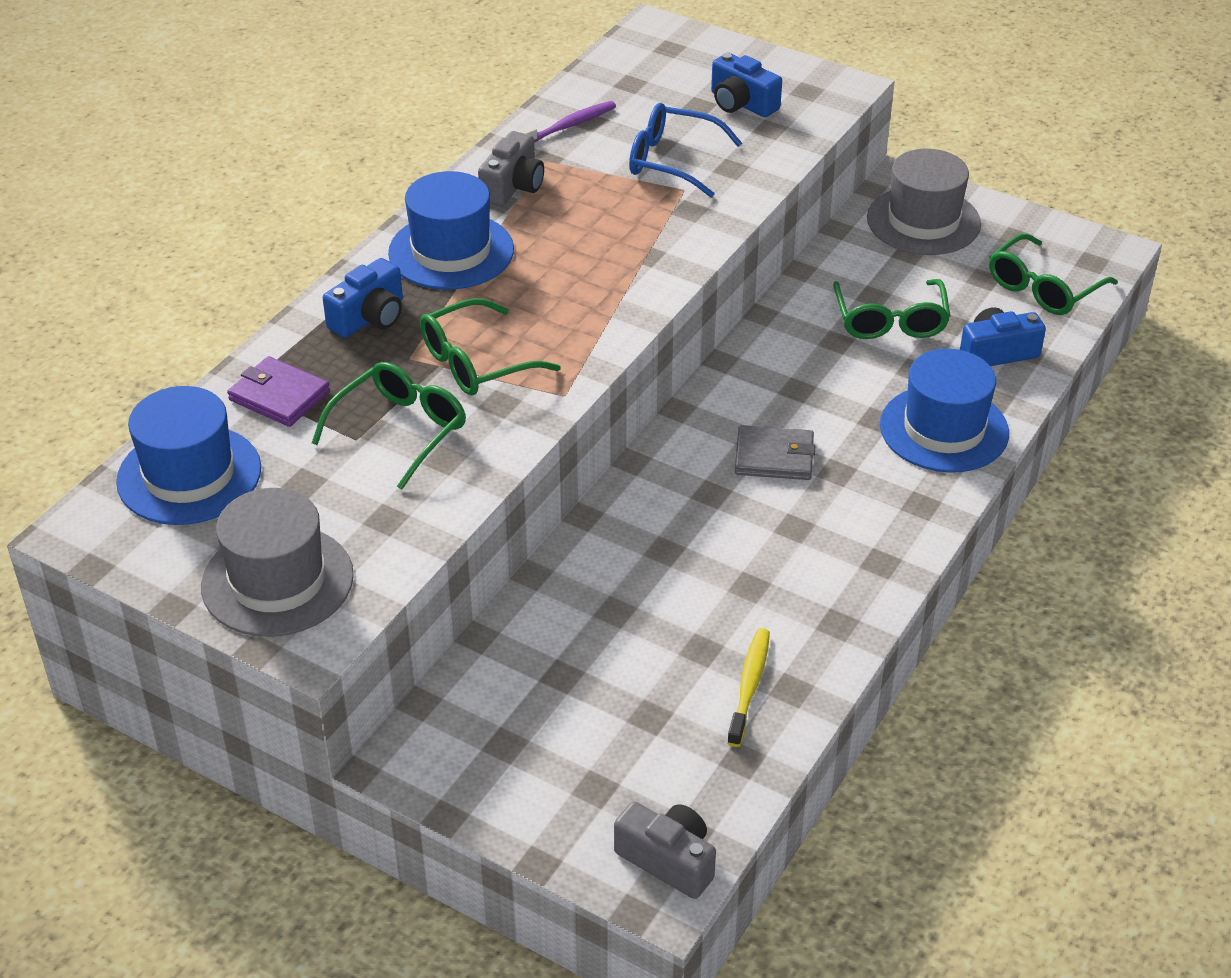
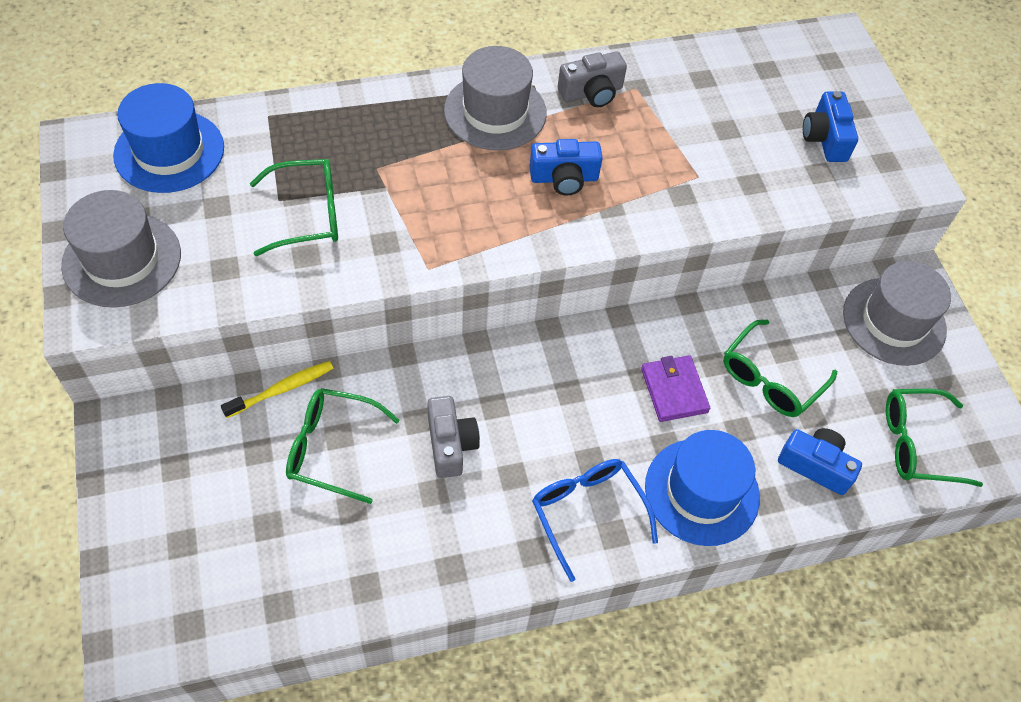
camera: 40 degrees right, 15 degrees up
(279, 396) = (277, 137): purple wallet -> purple wallet (674, 390)
(369, 317) = (391, 122): blue camera -> blue camera (564, 178)
(451, 251) = (495, 112): blue hat -> grey hat
(477, 362) = (409, 203): green glasses -> green glasses (333, 448)
(568, 126) = (683, 73): purple toothbrush -> none
(668, 860) = (157, 630): grey camera -> grey camera (450, 444)
(673, 161) = (719, 149): blue glasses -> blue glasses (588, 513)
(749, 686) = (345, 560): yellow toothbrush -> yellow toothbrush (282, 389)
(774, 457) = (565, 414): grey wallet -> none

